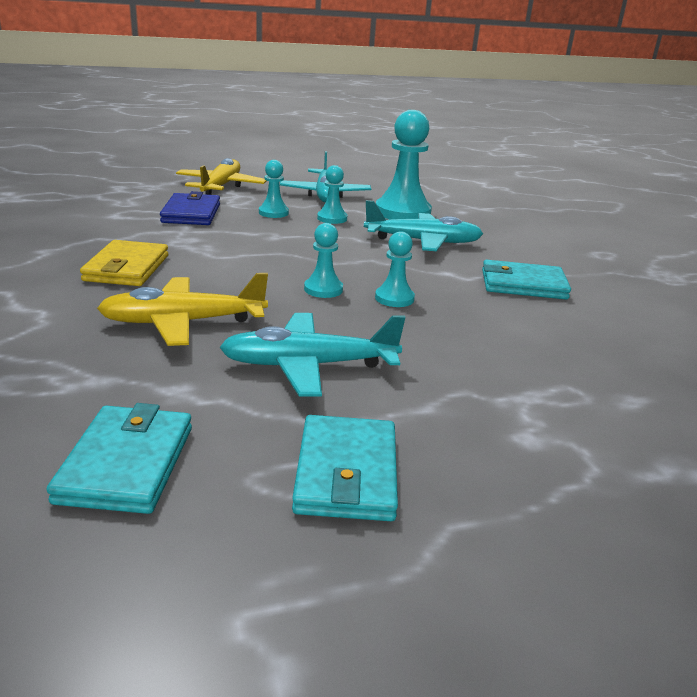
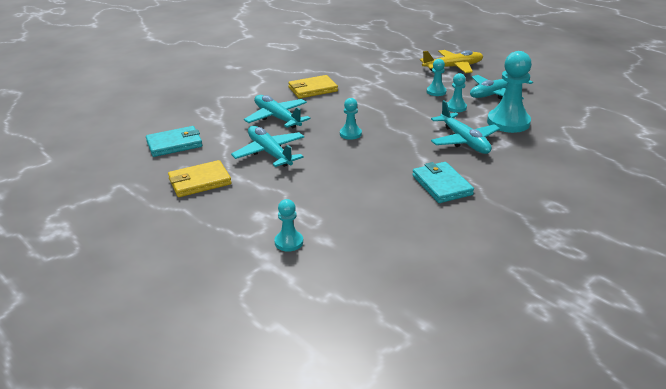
camera: 65 degrees right, 5 degrees up
(183, 322) = (277, 118): yellow plane -> turquoise plane
(191, 213) = (398, 76): blue wallet -> none
(346, 473) = (199, 182): turquoise wallet -> yellow wallet
(394, 298) = (365, 153): turquoise pawn -> turquoise pawn (289, 242)

